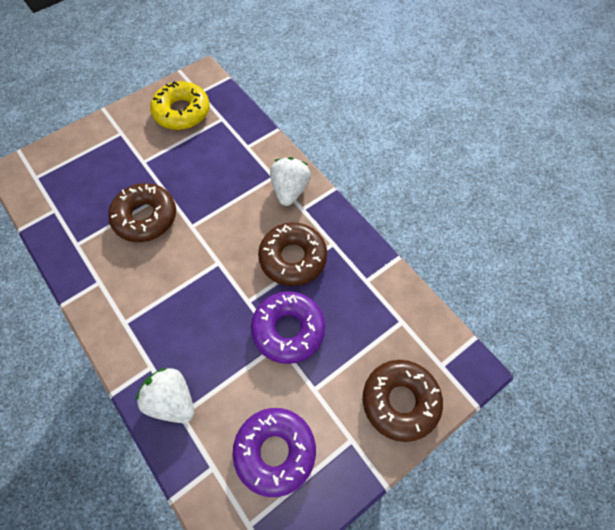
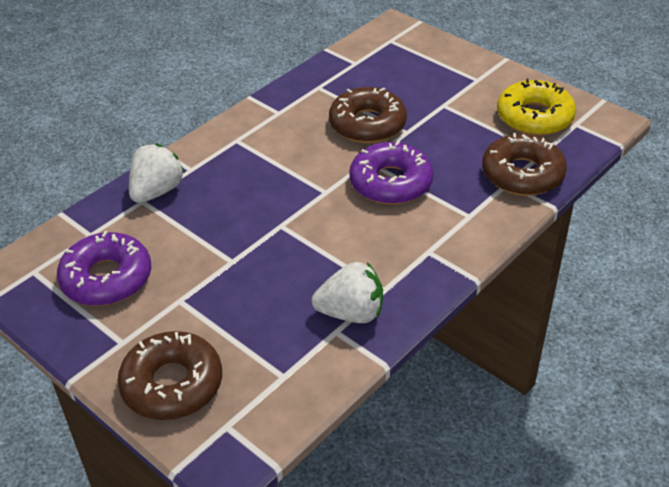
camera: 80 degrees right, 20 degrees down
(288, 330) = (251, 266): purple donut -> purple donut (390, 183)
(290, 190) = (453, 234): white strawberry -> white strawberry (351, 313)
(293, 258) = (350, 254): brown donut -> brown donut (522, 174)

